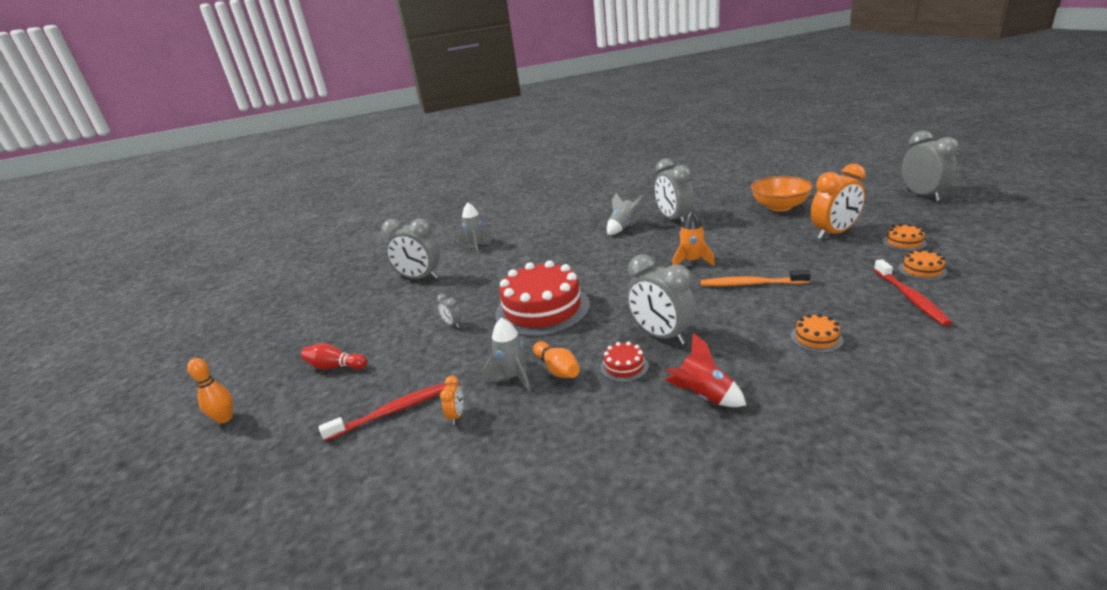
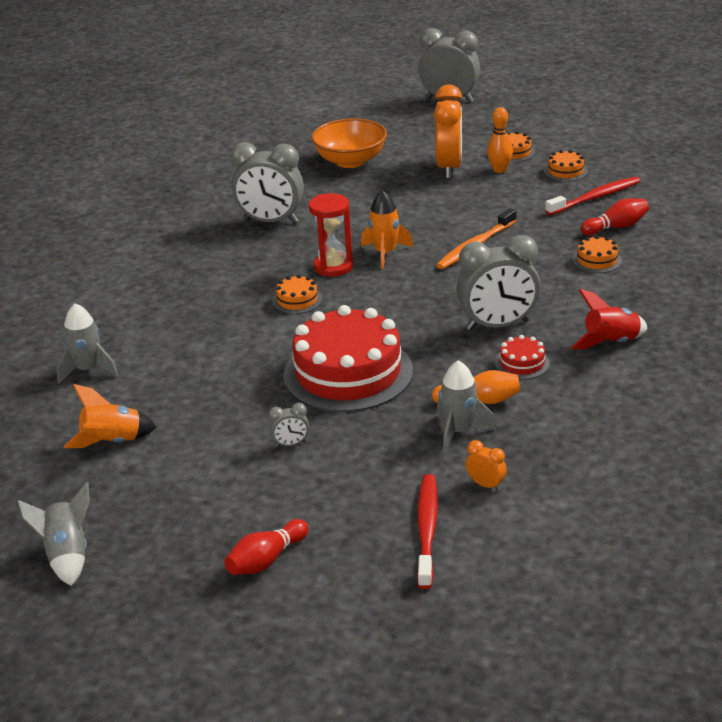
camera: 60 degrees left, 5 degrees up
(225, 418) = (275, 677): orange bowling pin -> orange bowling pin (499, 170)
(419, 278) = (112, 442): grey clock -> orange rocket
(602, 261) = (297, 300): none -> orange cake
(623, 227) = (233, 256): grey rocket -> grey rocket (67, 555)
(652, 254) = (333, 267): none -> red hourglass
(883, 325) = (616, 227): none -> red bowling pin
(910, 298) = (595, 197): red toothbrush -> red toothbrush turned 60 degrees counterclockwise

